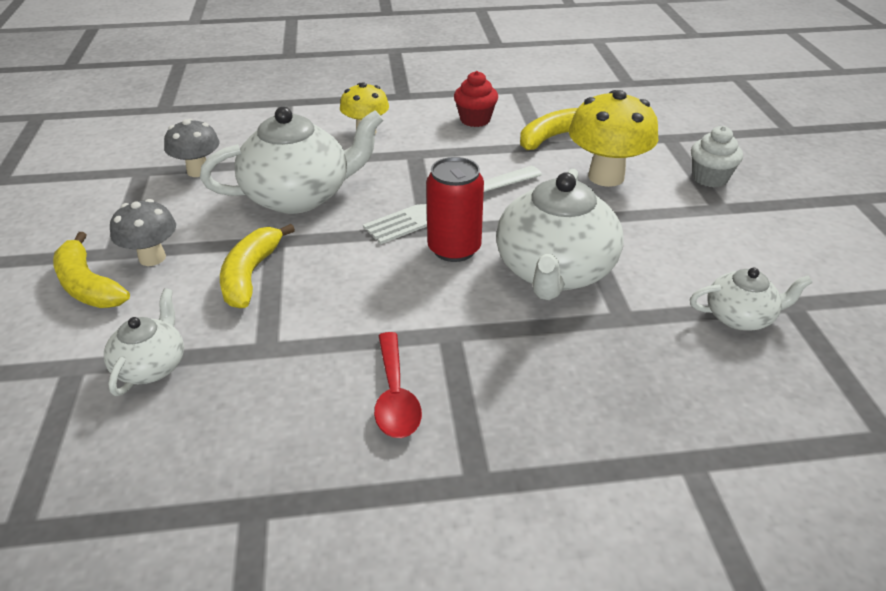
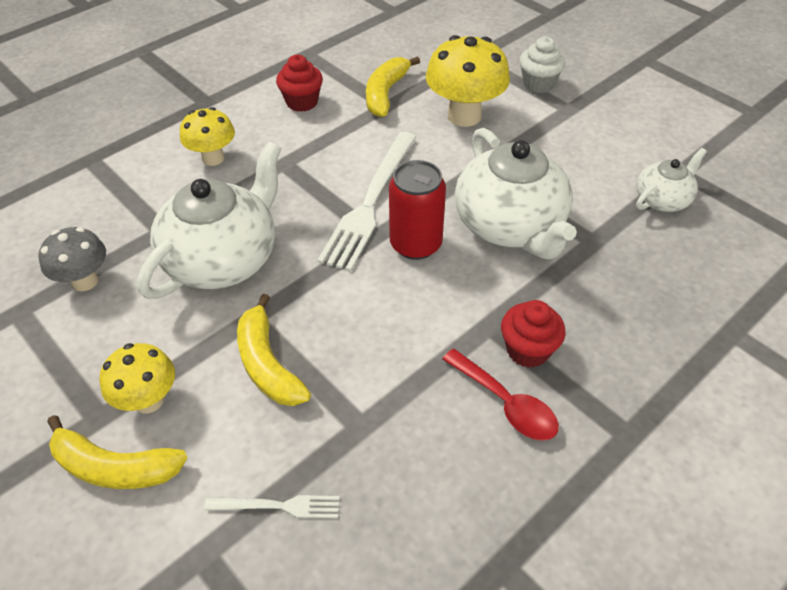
camera: 35 degrees left, 10 degrees up
(151, 366) = (278, 506): white teapot -> white fork
(152, 258) = (148, 400): grey mushroom -> yellow mushroom
(461, 368) = (528, 350): none -> red cupcake

